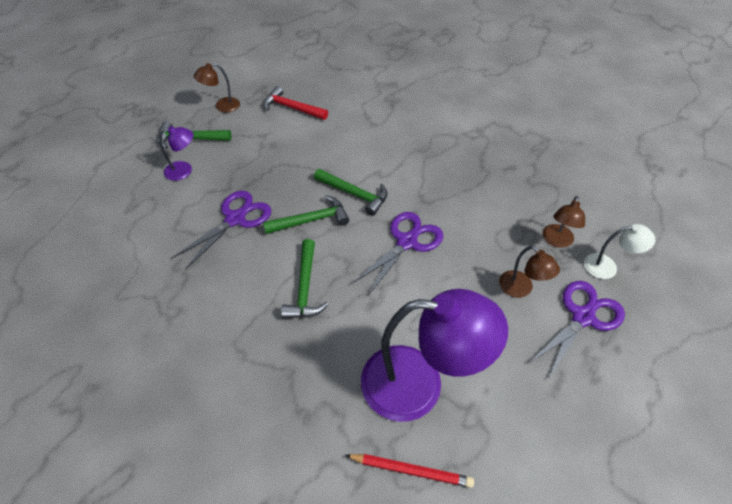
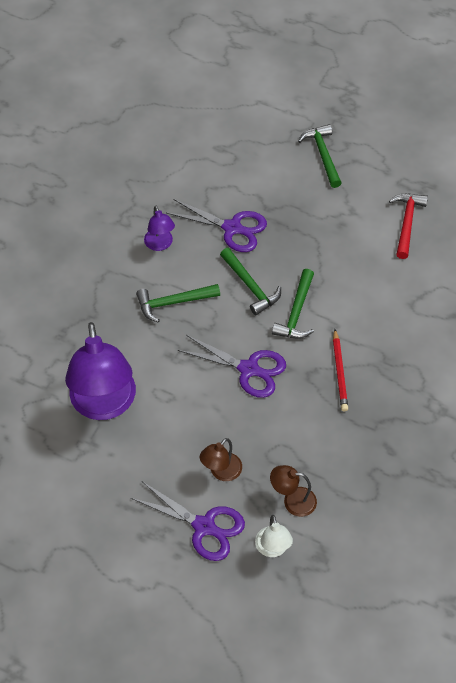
camera: 75 degrees right, 5 degrees up
(184, 171) = (278, 168): purple lamp -> purple lamp (160, 244)
(222, 106) = (383, 162): brown lamp -> none
(411, 471) = (35, 412): red pencil -> red pencil (339, 372)

